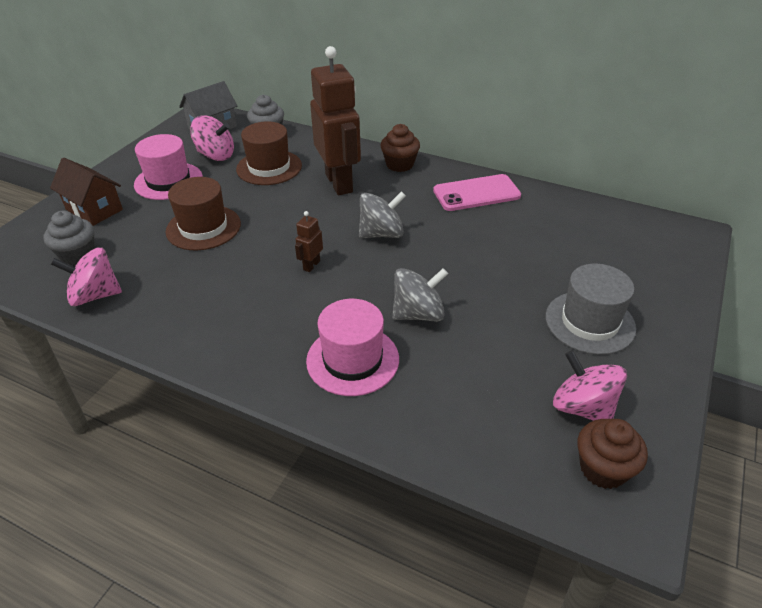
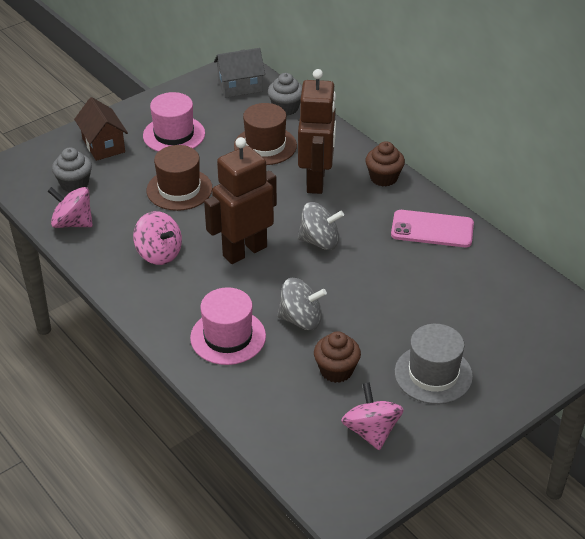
camera: 25 degrees right, 0 degrees up
(216, 155) = (226, 119): pink spinning top -> pink spinning top (159, 253)
(311, 265) = (244, 251): brown robot -> brown robot, size x2.44
(603, 469) = (350, 474): brown cupcake -> brown cupcake (336, 370)

